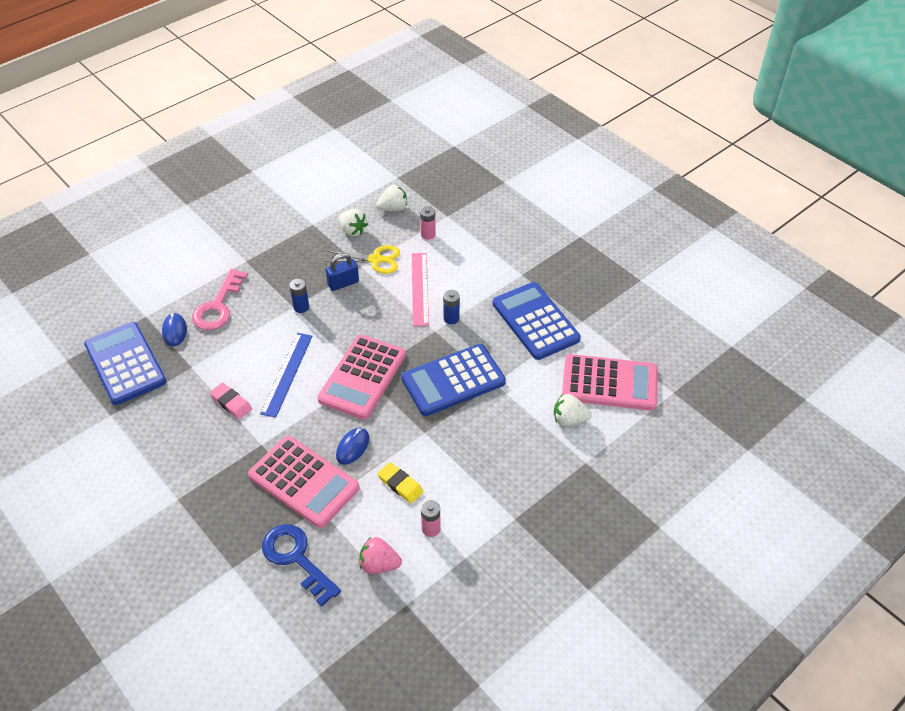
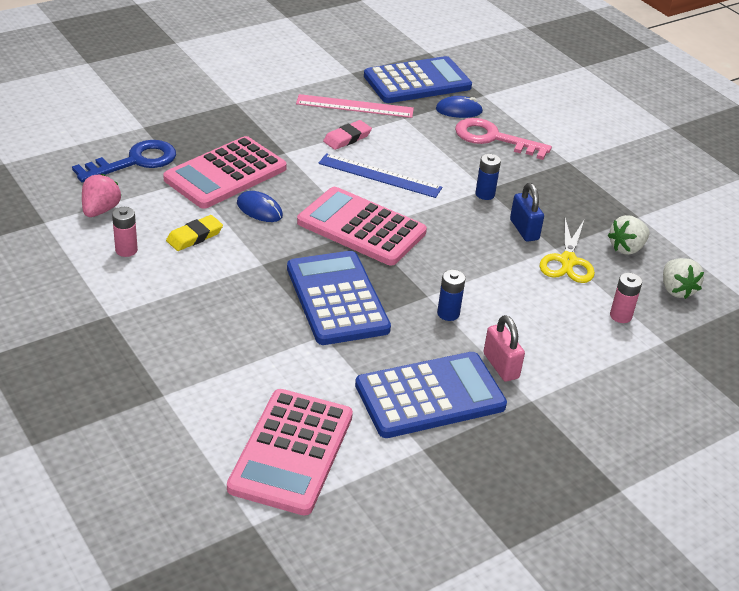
camera: 95 degrees right, 10 degrees down
(420, 288) = (509, 293): pink ruler -> pink ruler (355, 106)
(495, 289) = (501, 366): none -> pink padlock
(569, 420) = (239, 394): white strawberry -> none

